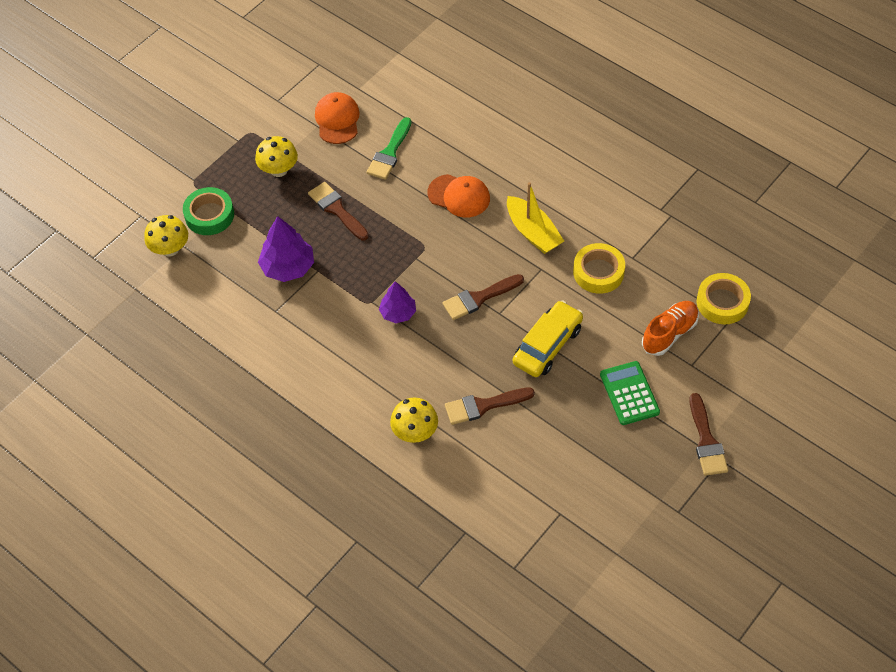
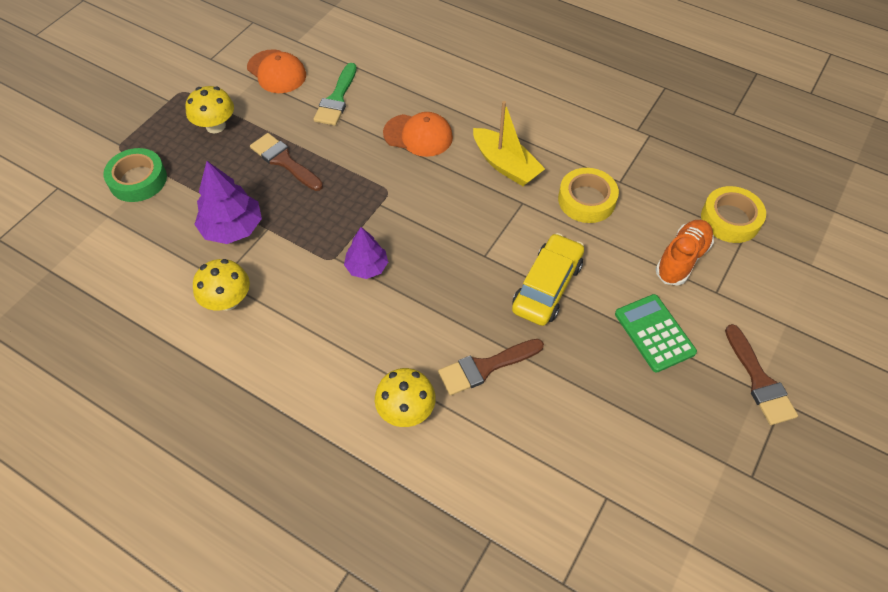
camera: 10 degrees left, 0 degrees up
(170, 249) = (92, 221): yellow mushroom -> yellow mushroom (227, 300)
(337, 120) = (276, 72): orange cap -> orange cap turned 150 degrees clockwise
(479, 298) = (458, 241): brown brush -> none

